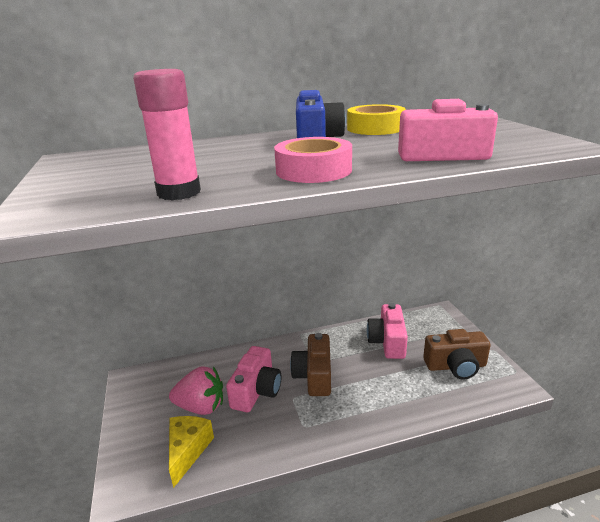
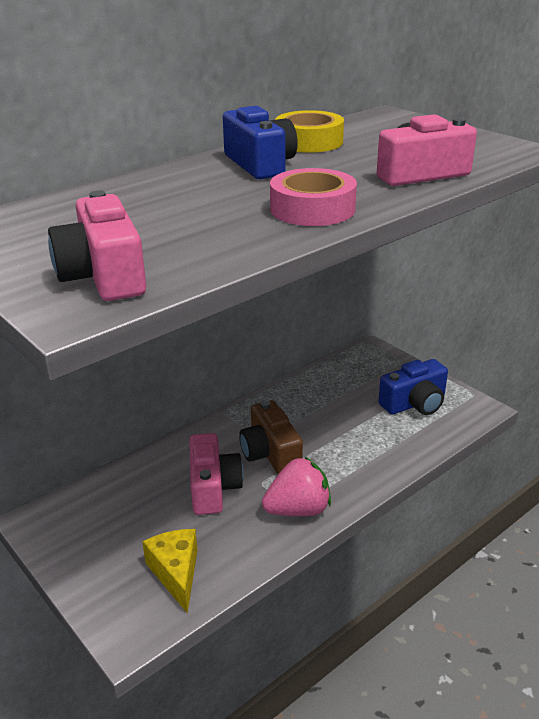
camera: 25 degrees left, 5 degrees up
(179, 192) = (202, 257): pink glue stick -> none
(201, 407) = (157, 524): pink strawberry -> pink strawberry (298, 510)
(388, 342) = (330, 395): pink camera -> pink camera (104, 275)
(455, 366) = (414, 403): brown camera -> blue camera

